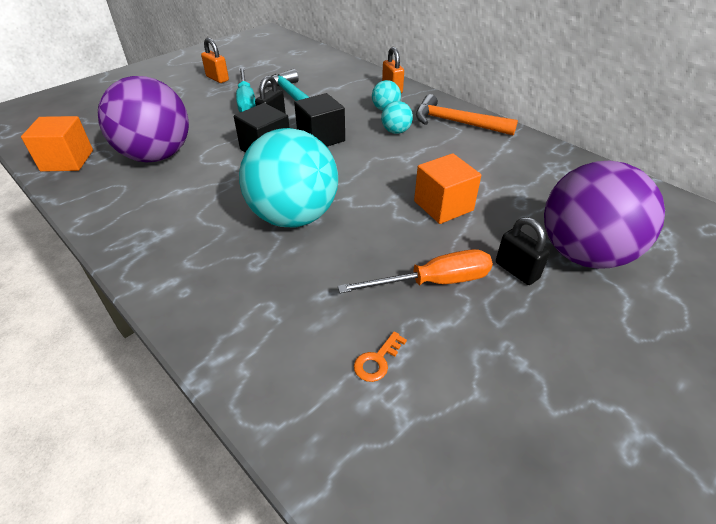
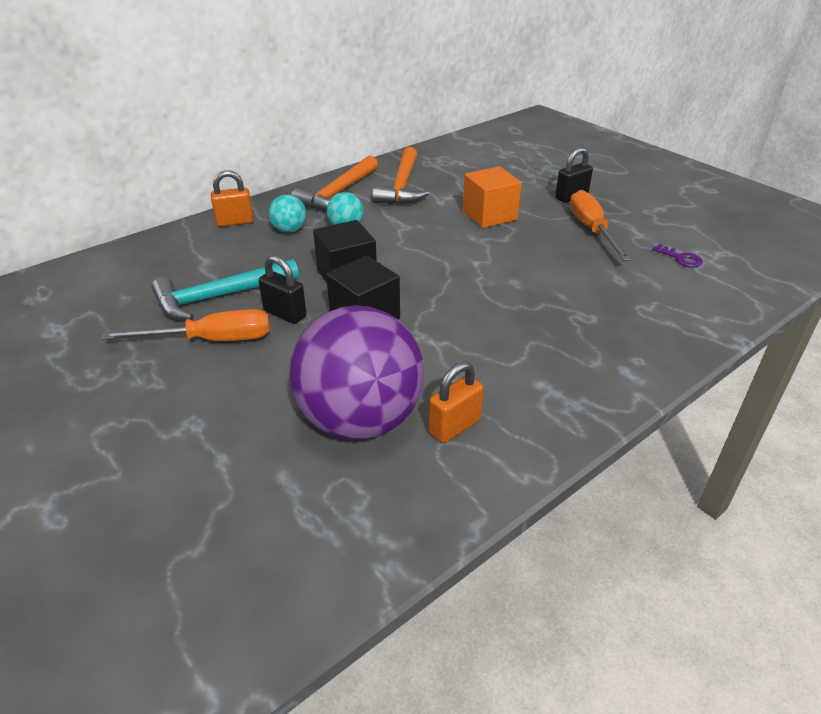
camera: 85 degrees left, 5 degrees down
(67, 160) = (353, 538): orange cube -> none
(217, 78) = (95, 379): orange padlock -> orange padlock (454, 426)
(246, 101) = (211, 340): turquoise screwdriver -> orange screwdriver
(293, 216) = (509, 295): turquoise ball -> none
(377, 361) = (681, 258): orange key -> purple key
(487, 152) = (402, 186): none -> orange hammer
(583, 253) = (548, 172): purple ball -> none

